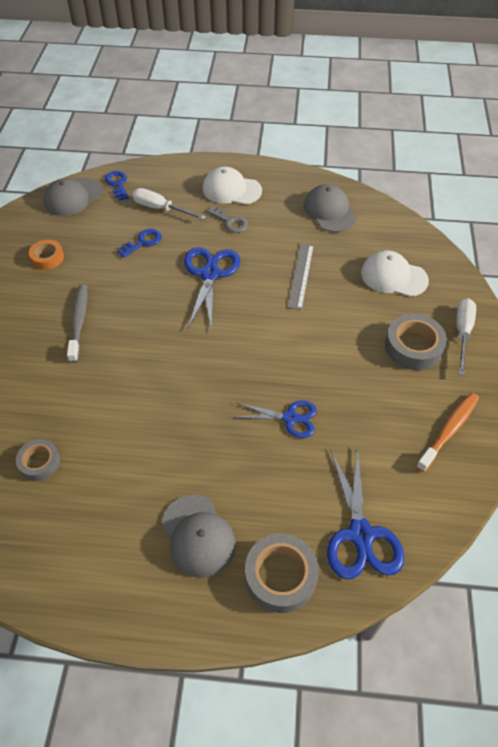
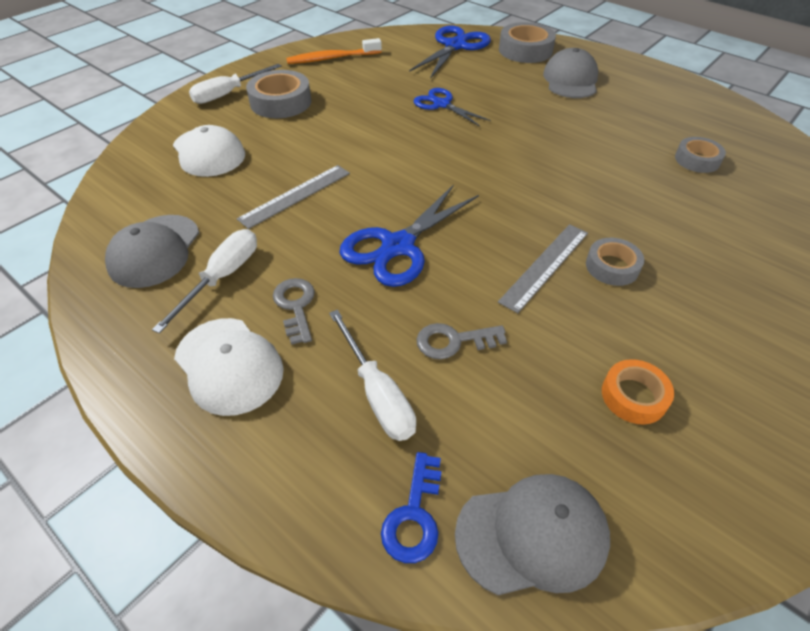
camera: 145 degrees left, 5 degrees down
(79, 322) = (612, 267): grey toothbrush -> grey tape
(119, 303) = (545, 266): none -> grey ruler
(143, 242) = (453, 341): blue key -> grey key
(280, 216) = (222, 277): none -> white screwdriver

